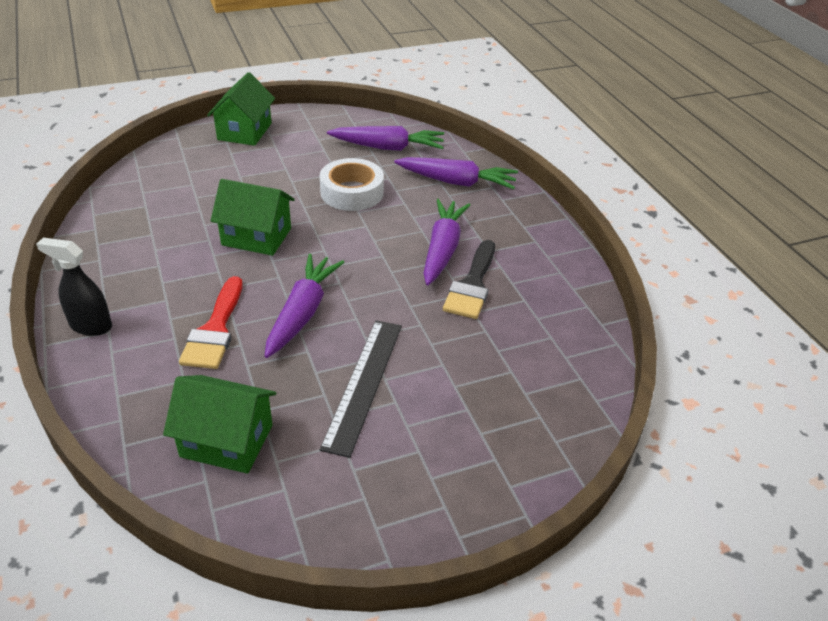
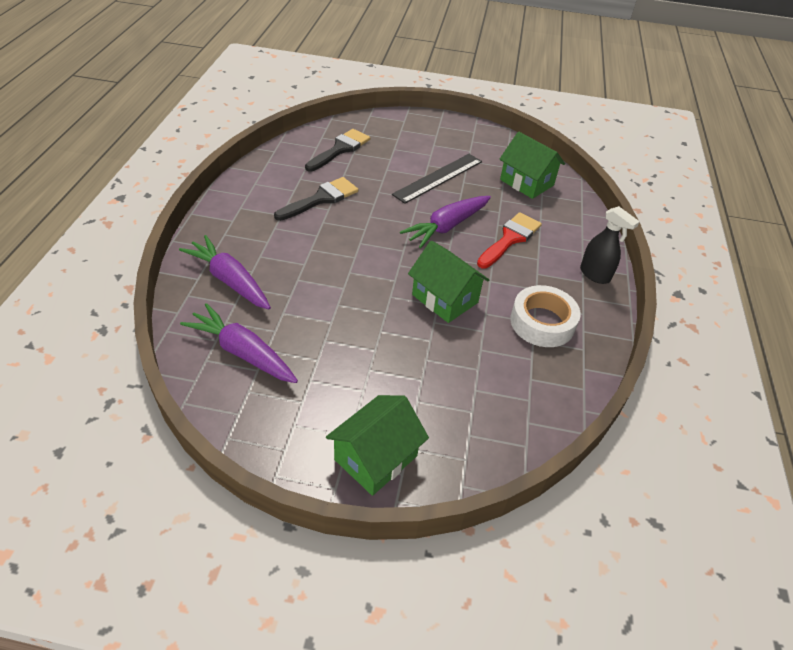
camera: 150 degrees left, 5 degrees up
(352, 192) = (331, 310): white tape -> white tape (542, 322)
(442, 249) = (312, 229): purple carrot -> none
(533, 368) = (340, 149): none -> black brush

